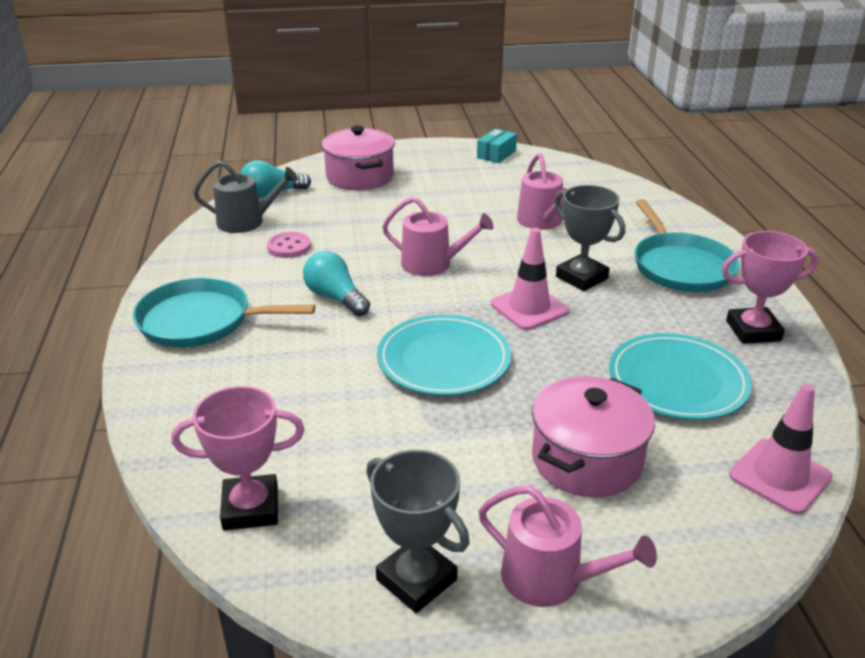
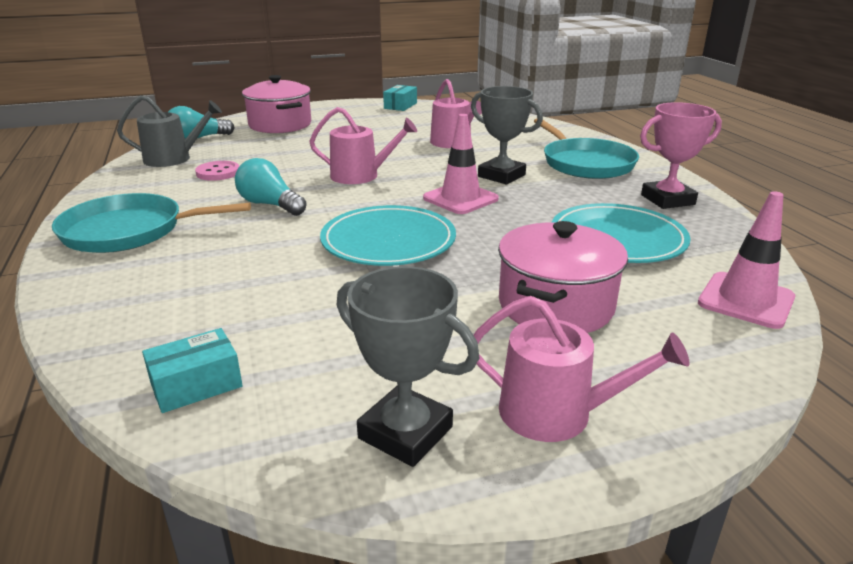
camera: 10 degrees left, 5 degrees down
(251, 508) = (196, 385): pink trophy -> turquoise box

